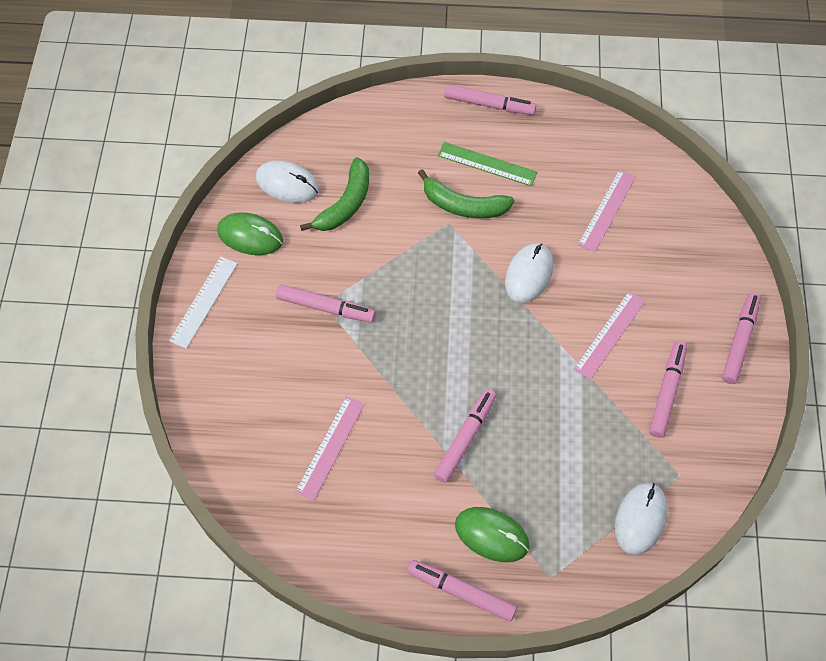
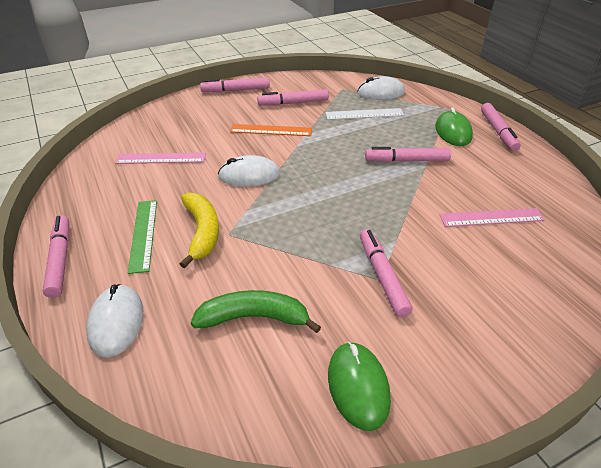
camera: 120 degrees left, 20 degrees down
(203, 301) = (473, 383): white ruler -> white ruler (364, 114)
(287, 184) = (260, 388): white mouse -> white mouse (116, 322)
(463, 205) = (202, 232): green banana -> yellow banana
(609, 334) = (271, 130): pink ruler -> orange ruler

